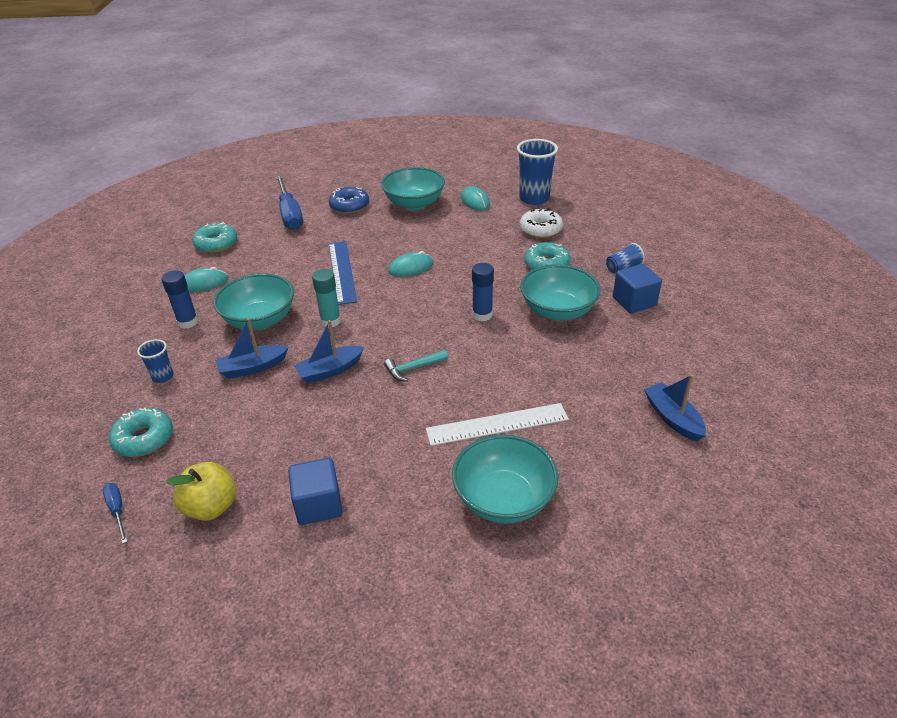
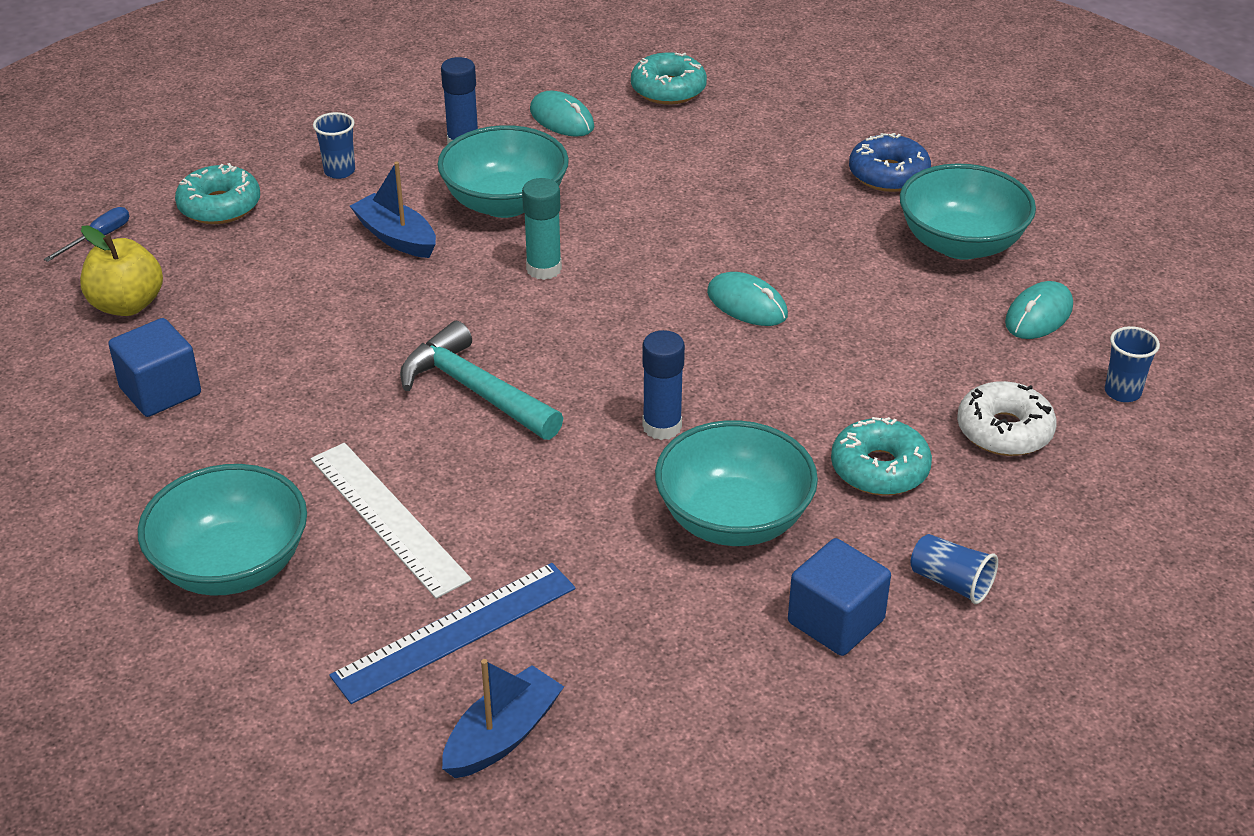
camera: 65 degrees right, 0 degrees up
(289, 214) = (810, 123): blue screwdriver -> none
(330, 370) = (427, 309): blue boat -> none
(342, 271) = (682, 235): blue ruler -> blue ruler (455, 631)
(413, 368) = (475, 390): turquoise hammer -> turquoise hammer, size x1.71
(534, 198) = (1122, 392): blue cup -> blue cup, size x0.51

